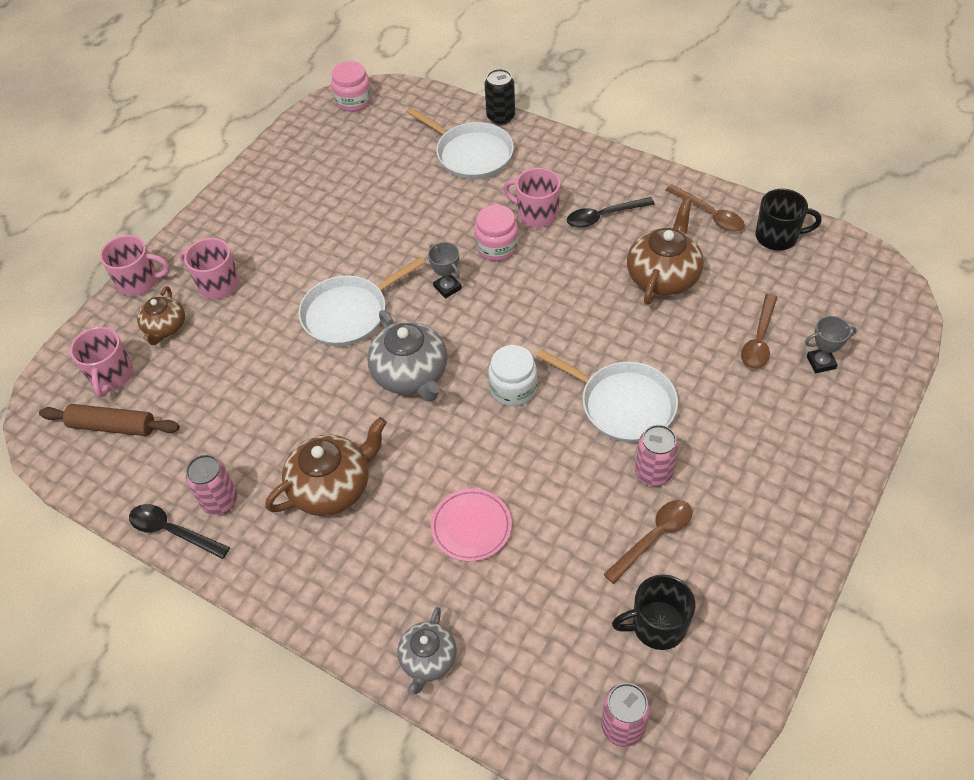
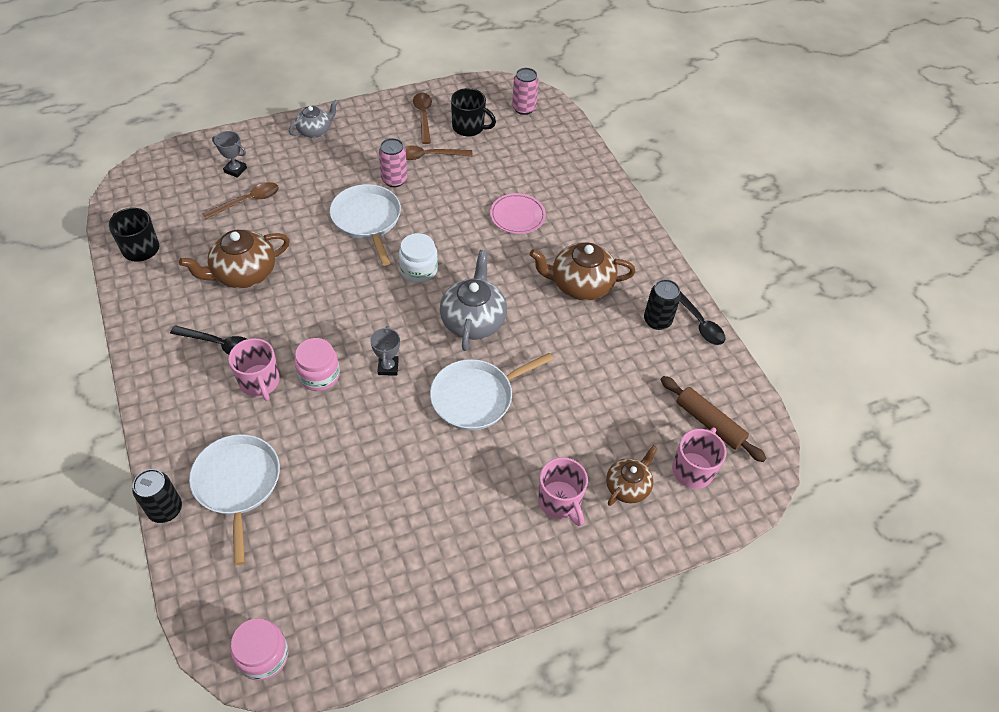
camera: 150 degrees left, 0 degrees up
(139, 282) = (627, 556): pink mug -> none
(220, 501) = (657, 320): pink can -> black can
(349, 313) = (476, 397): white pan -> white pan turned 150 degrees clockwise
(428, 659) = (591, 177): grey teapot -> grey teapot (315, 131)
(709, 214) = (153, 293): brown spoon -> brown spoon (423, 116)

